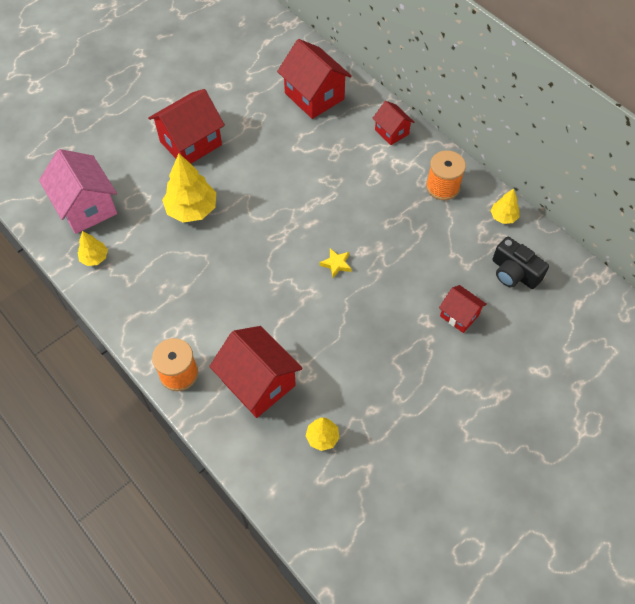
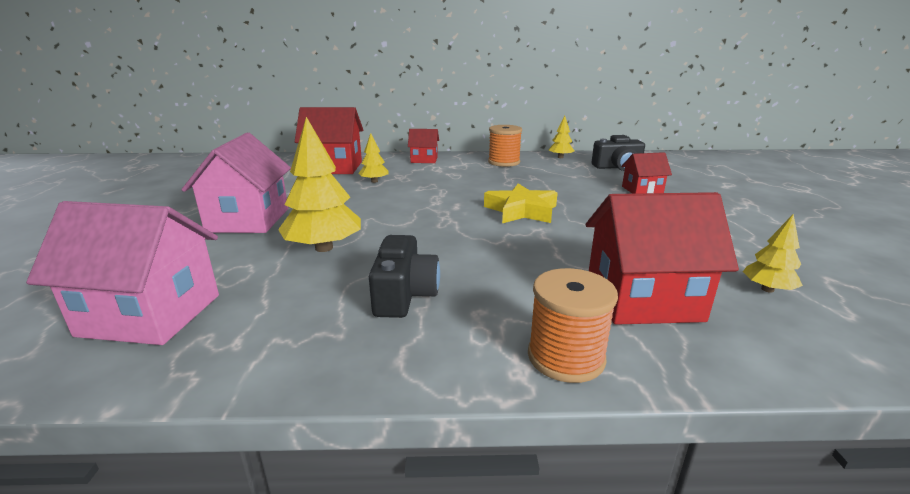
camera: 50 degrees left, 35 degrees down
(94, 258) = (238, 346): yellow tree -> yellow tree (374, 181)
(177, 281) = (404, 294): none -> black camera
(191, 143) = (249, 220): red house -> pink house
(336, 264) = (521, 210): yellow star -> yellow star, size x1.92

